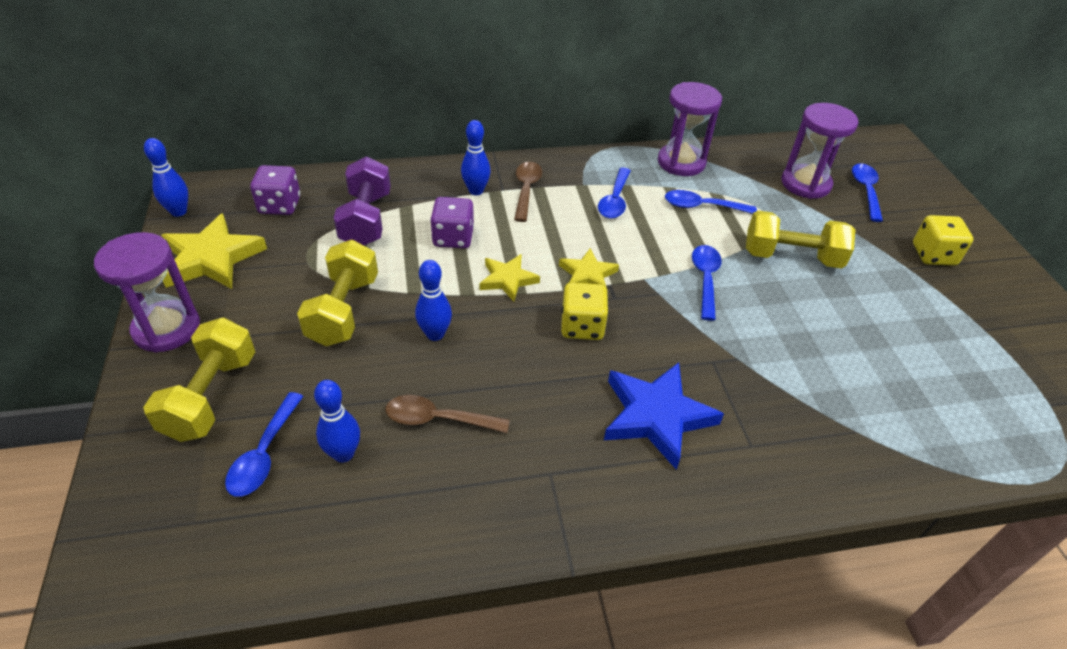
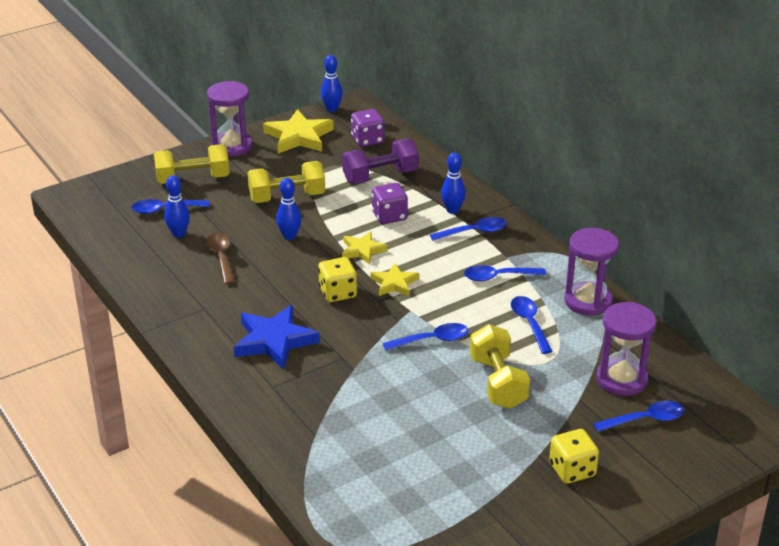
camera: 70 degrees right, 10 degrees down
(526, 190) = (474, 232): brown spoon -> blue spoon

